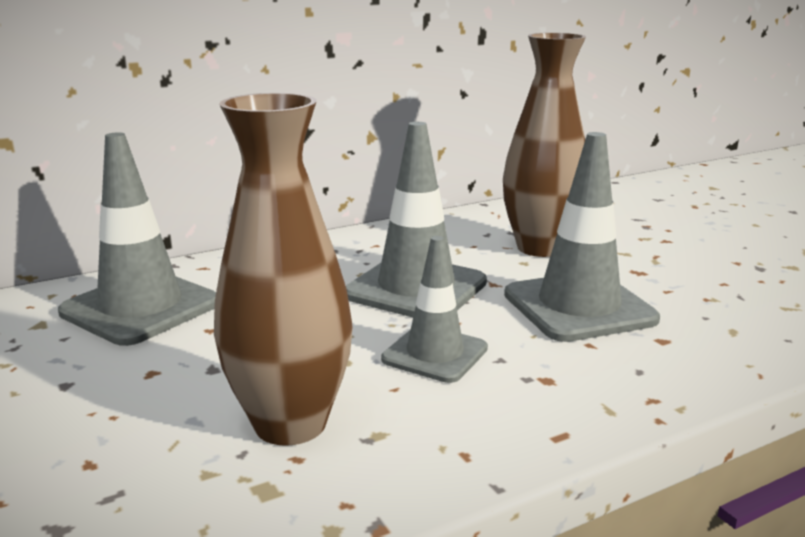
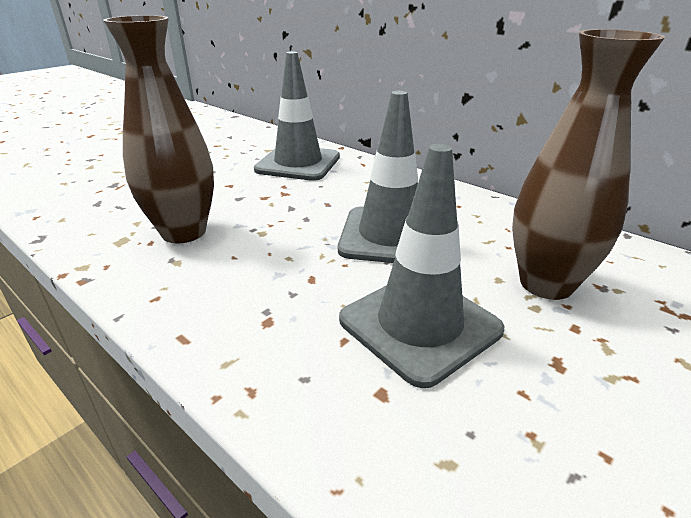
camera: 70 degrees right, 10 degrees up
(435, 354) = (286, 263): grey traffic cone -> none

